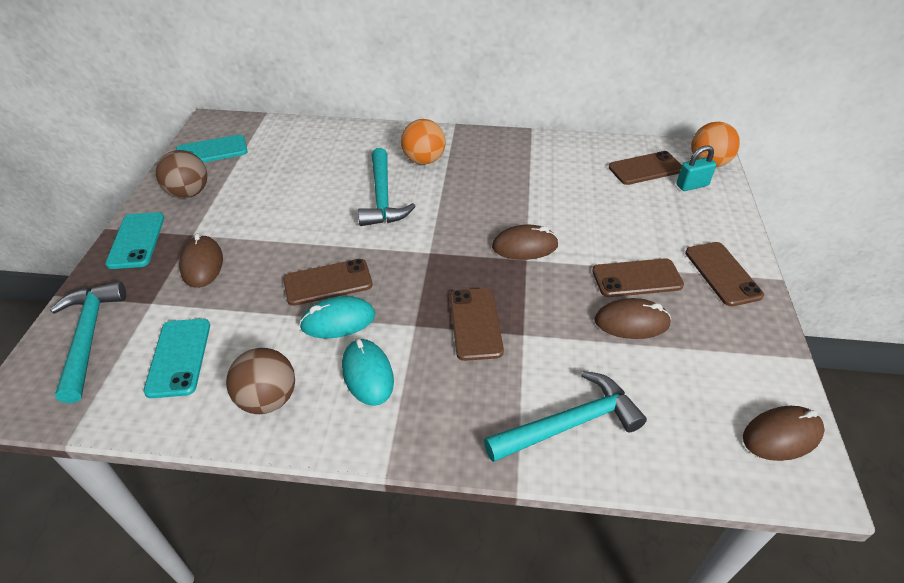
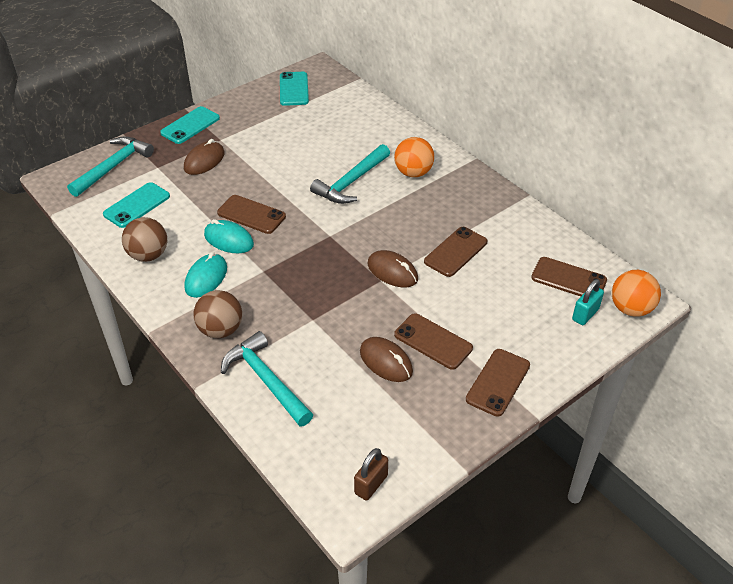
camera: 45 degrees right, 0 degrees up
(189, 193) = (248, 111): brown ball -> brown ball (220, 330)
(212, 151) = (294, 89): turquoise phone -> turquoise phone turned 60 degrees clockwise
(475, 324) = (295, 294): brown phone -> brown phone (455, 252)
(569, 424) = (266, 380): turquoise hammer -> turquoise hammer turned 150 degrees counterclockwise
(692, 185) = (585, 314): turquoise padlock -> turquoise padlock turned 75 degrees counterclockwise
(782, 435) = (371, 484): brown mouse -> brown padlock

